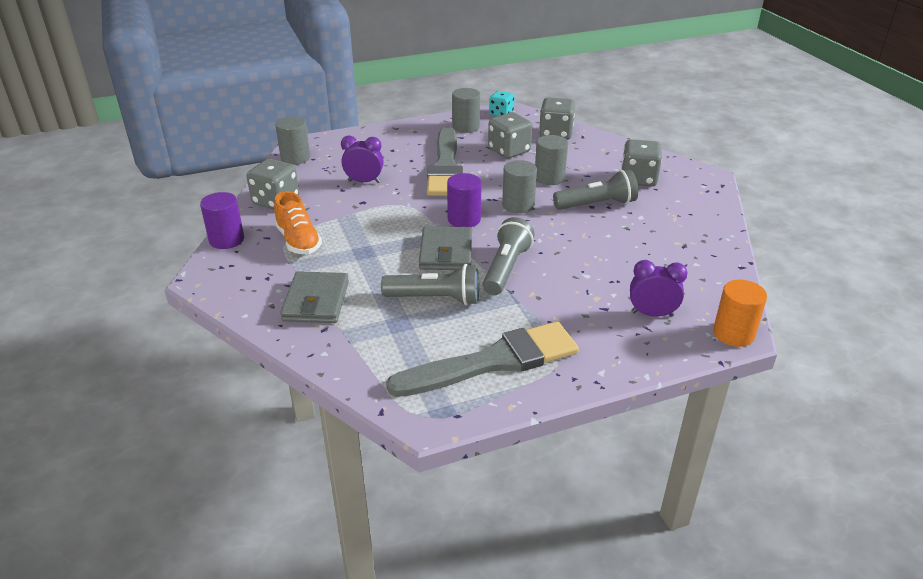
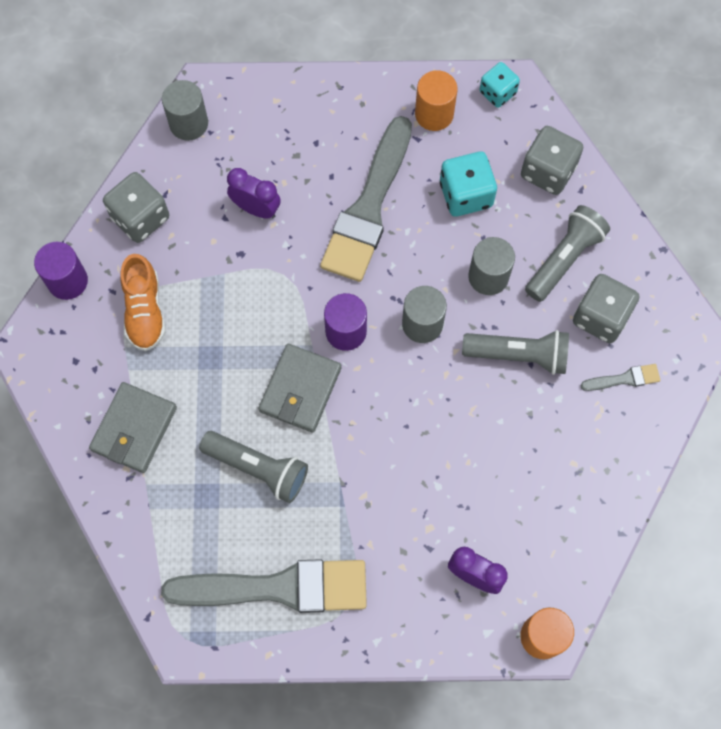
camera: 20 degrees right, 35 degrees up
(466, 127) = (434, 114): grey cylinder -> orange cylinder
(506, 268) = (354, 442): grey flashlight -> grey flashlight (564, 258)
(509, 151) = (466, 194): grey dice -> turquoise dice
(677, 200) = (624, 379): none -> grey brush

